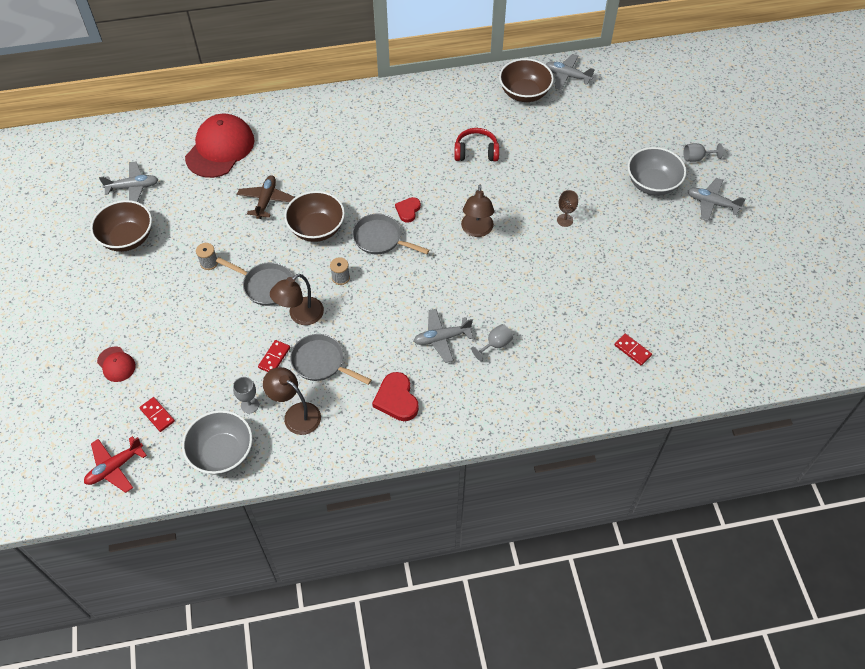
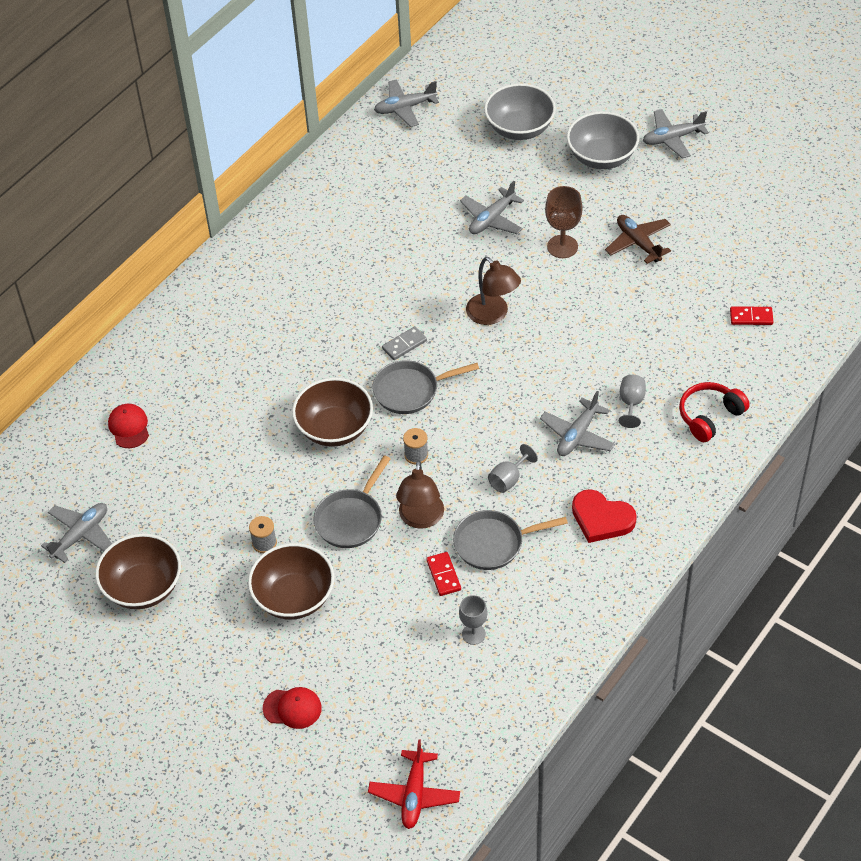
camera: 40 degrees left, 5 degrees down
(157, 415) = (395, 716): red domino -> none
(220, 148) = (129, 427): red cap -> red cap, size x0.47
(222, 453) = (501, 695): grey bowl -> grey bowl (519, 128)
(265, 286) = (351, 519): grey pan -> grey pan turned 135 degrees clockwise
(266, 200) = (247, 440): brown plane -> brown plane (638, 243)
(296, 414) = (527, 606): brown lamp -> none
(408, 210) = (404, 345): red heart -> grey domino
(476, 152) = (403, 242): red headphones -> red headphones (710, 416)
(524, 93) = (383, 153): brown bowl -> brown bowl (294, 597)
(542, 174) = (492, 219): none -> grey plane
(565, 220) = (562, 246): brown goblet -> brown goblet, size x1.51
(696, 158) = (613, 106): grey goblet -> grey goblet (508, 479)

